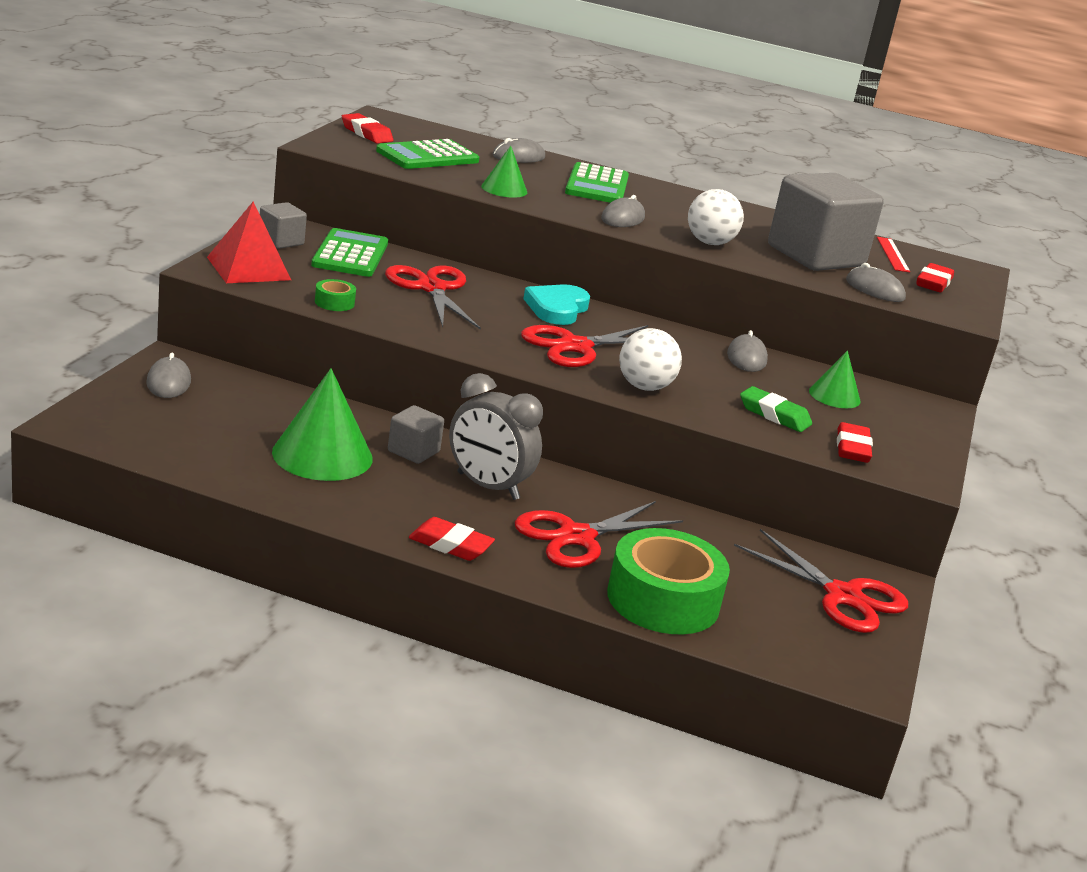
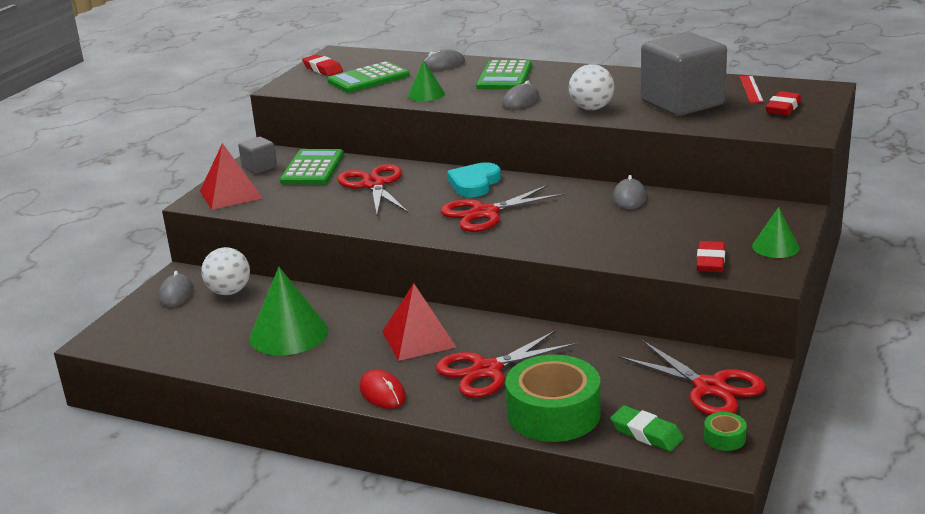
camera: 10 degrees right, 0 degrees up
(334, 302) = (294, 210): green tape -> green tape (724, 438)
(413, 451) = (361, 319): grey cube -> none
(450, 545) = (382, 393): red eraser -> red mouse
(487, 486) = (418, 339): grey clock -> red pyramid
(644, 387) = (538, 238): white ball -> white ball (229, 292)
(774, 415) = (646, 243): green eraser -> green eraser (646, 433)
(834, 396) = (701, 218): green cone -> green cone (775, 247)
(875, 289) = (729, 123): grey mouse -> none

